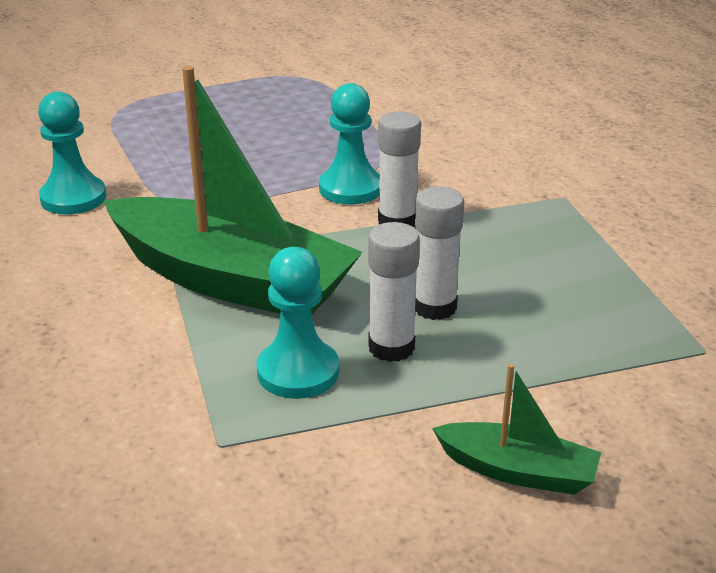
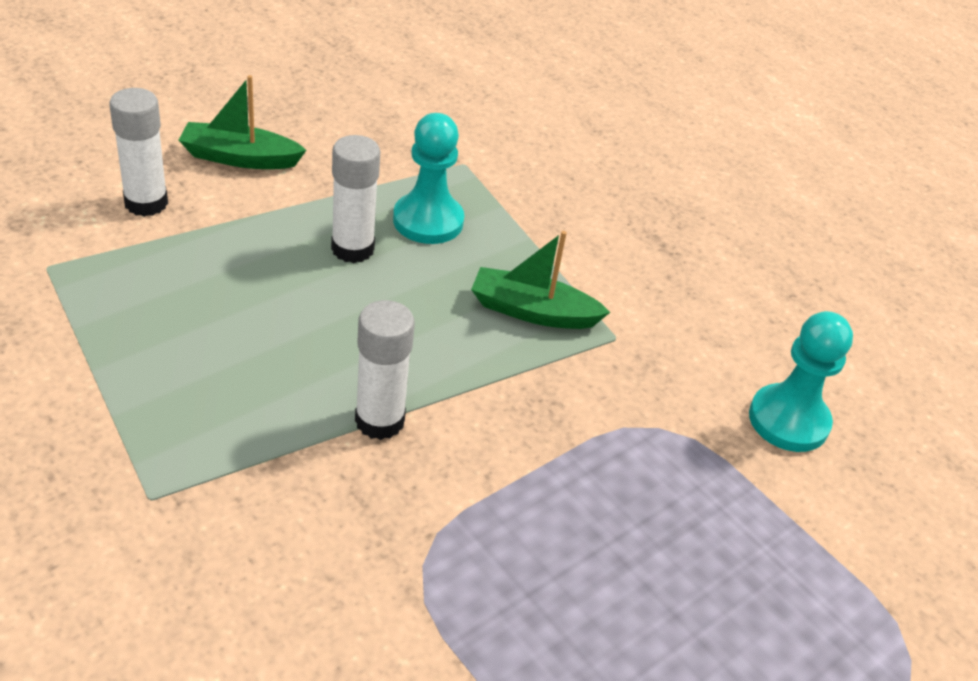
camera: 160 degrees right, 10 degrees up
(232, 281) = (532, 311): green boat -> green boat, size x0.47
(350, 188) = (456, 481): turquoise pawn -> none
(434, 307) = (317, 296): white glue stick -> white glue stick (146, 203)

